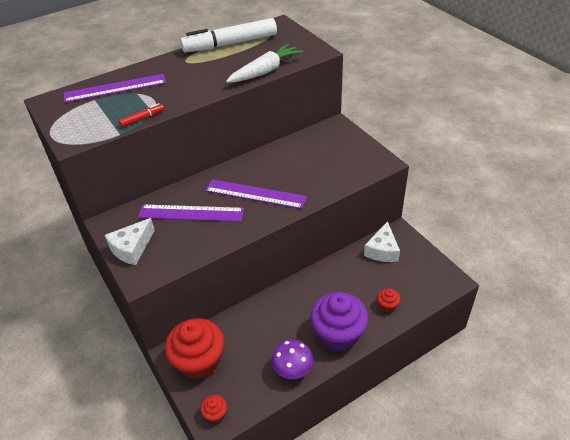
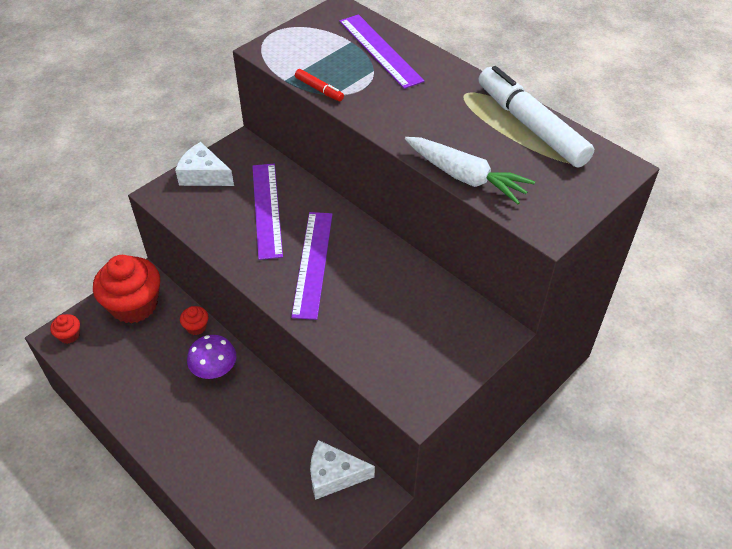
camera: 75 degrees right, 5 degrees up
(293, 369) = (124, 396): purple mushroom -> purple mushroom (214, 370)
(338, 334) = (178, 437): purple cupcake -> none
(387, 305) = (229, 492): red cupcake -> red cupcake (196, 327)

